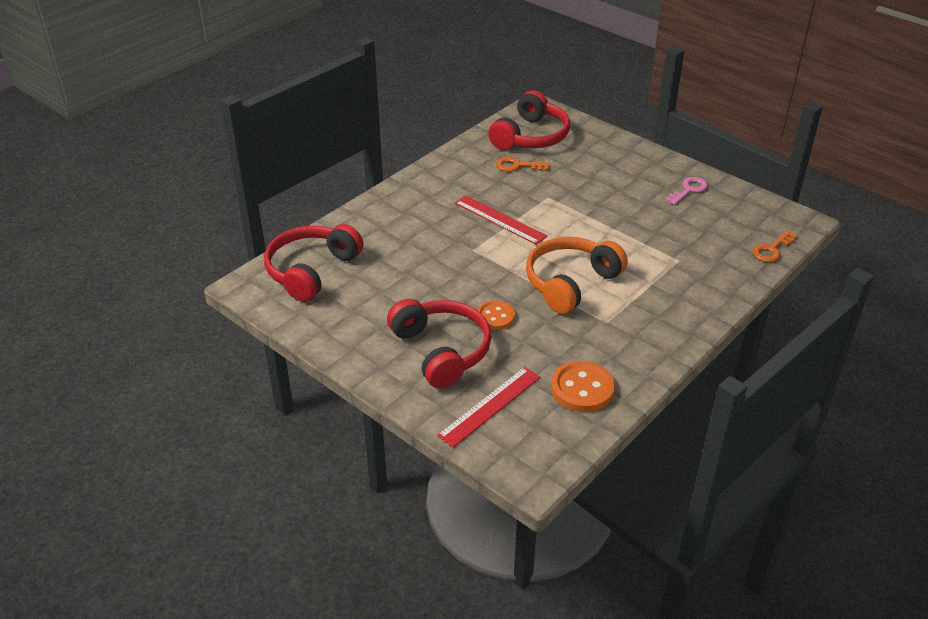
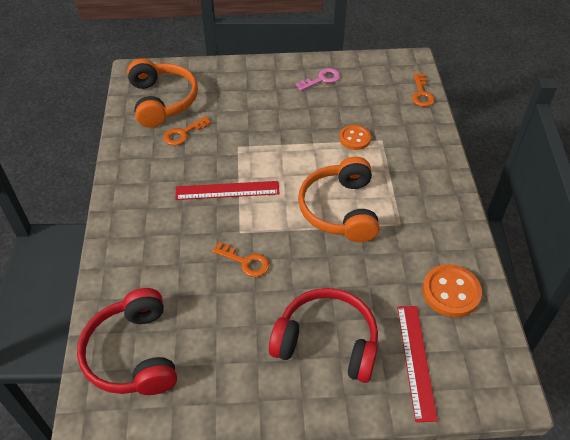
camera: 45 degrees left, 10 degrees up
(452, 269) = (245, 262): none -> orange key
(495, 316) = (326, 279): orange button -> orange button (354, 138)
(531, 136) = (162, 101): red headphones -> orange headphones
(688, 190) = (322, 79): pink key -> pink key turned 60 degrees clockwise

